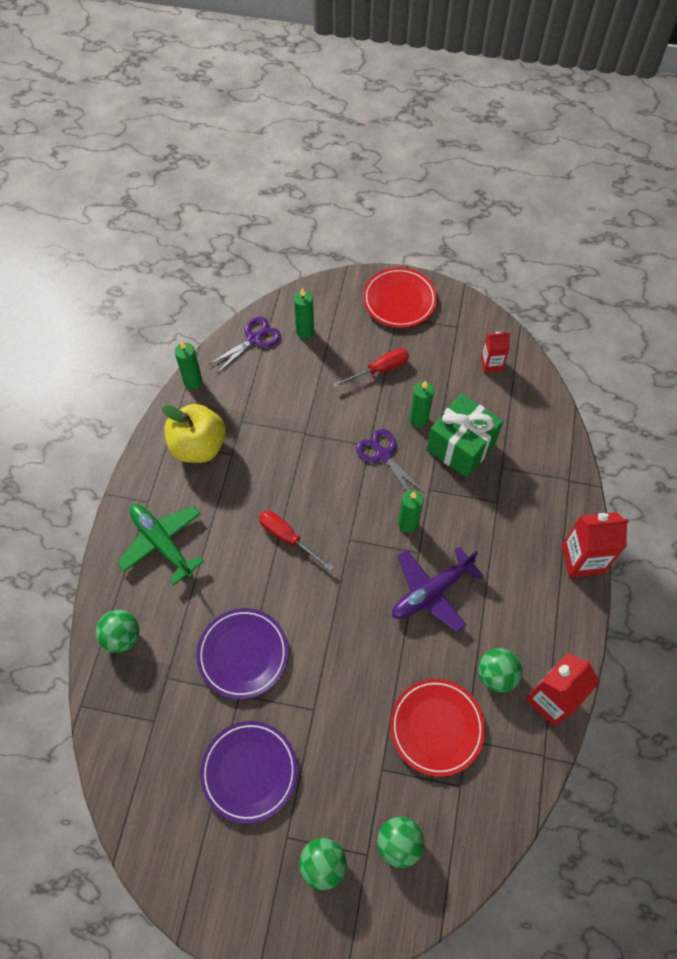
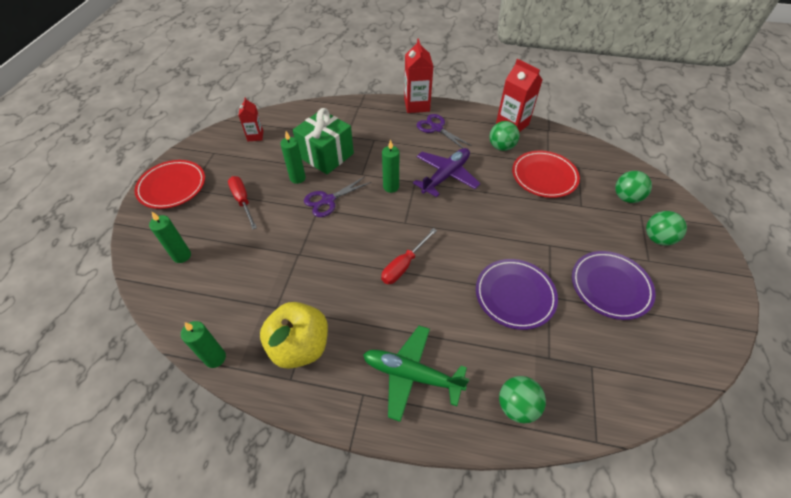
camera: 90 degrees left, 10 degrees down
(162, 543) = (411, 374): green plane -> green plane turned 60 degrees clockwise
(254, 339) = (176, 299): purple scissors -> purple scissors (436, 128)
(431, 592) = (446, 176): purple plane -> purple plane turned 105 degrees counterclockwise

